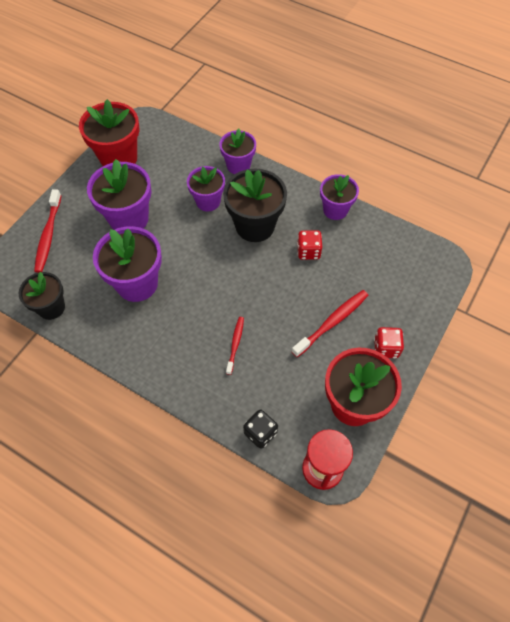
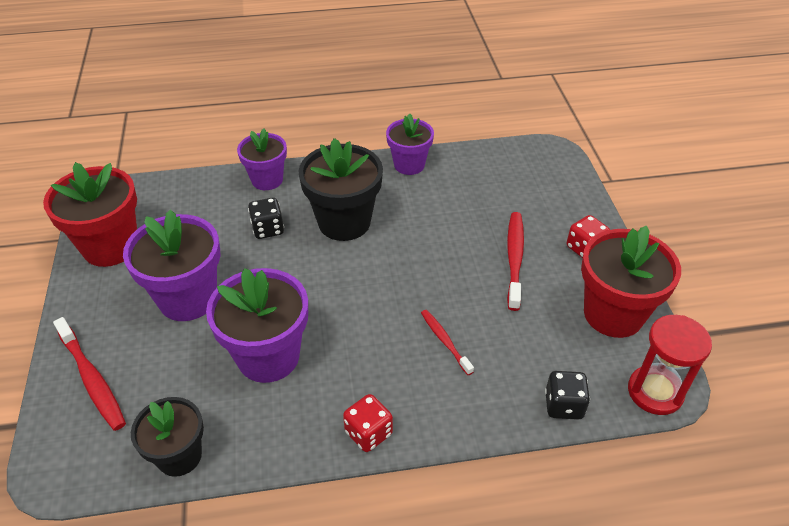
camera: 40 degrees left, 15 degrees down
(208, 201) = (268, 229): purple flower pot -> black dice
(308, 251) = (423, 213): red dice -> red dice (368, 433)

